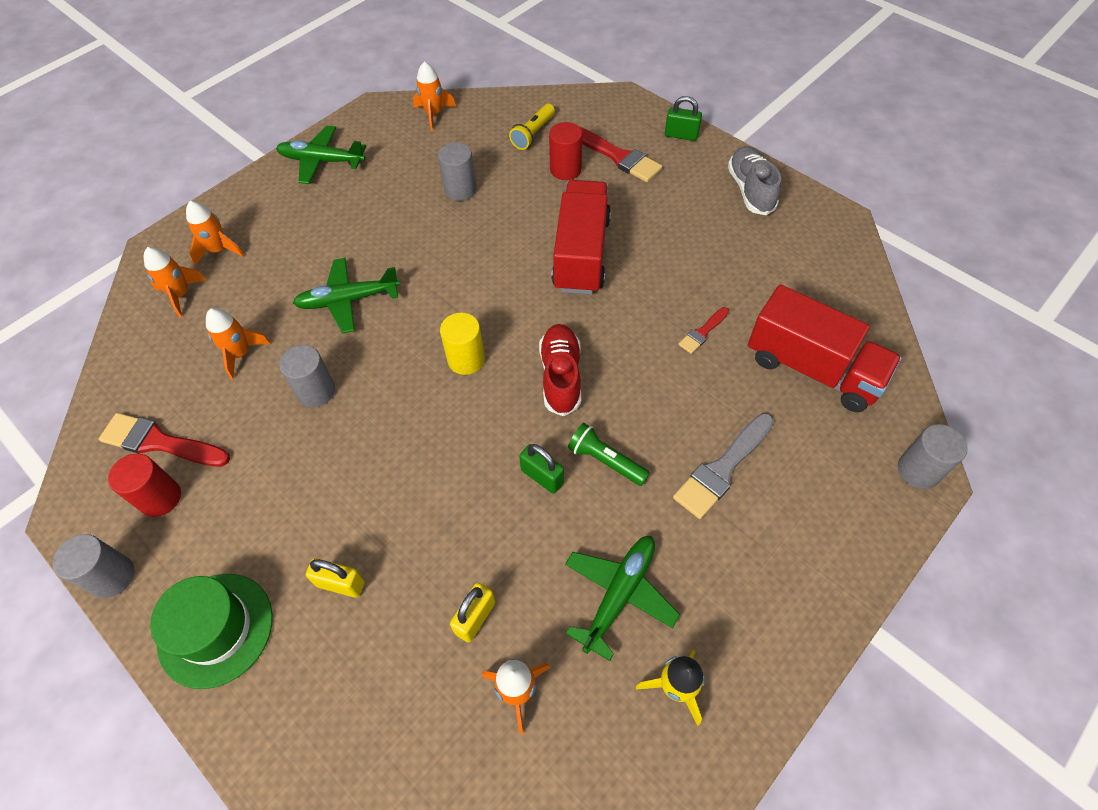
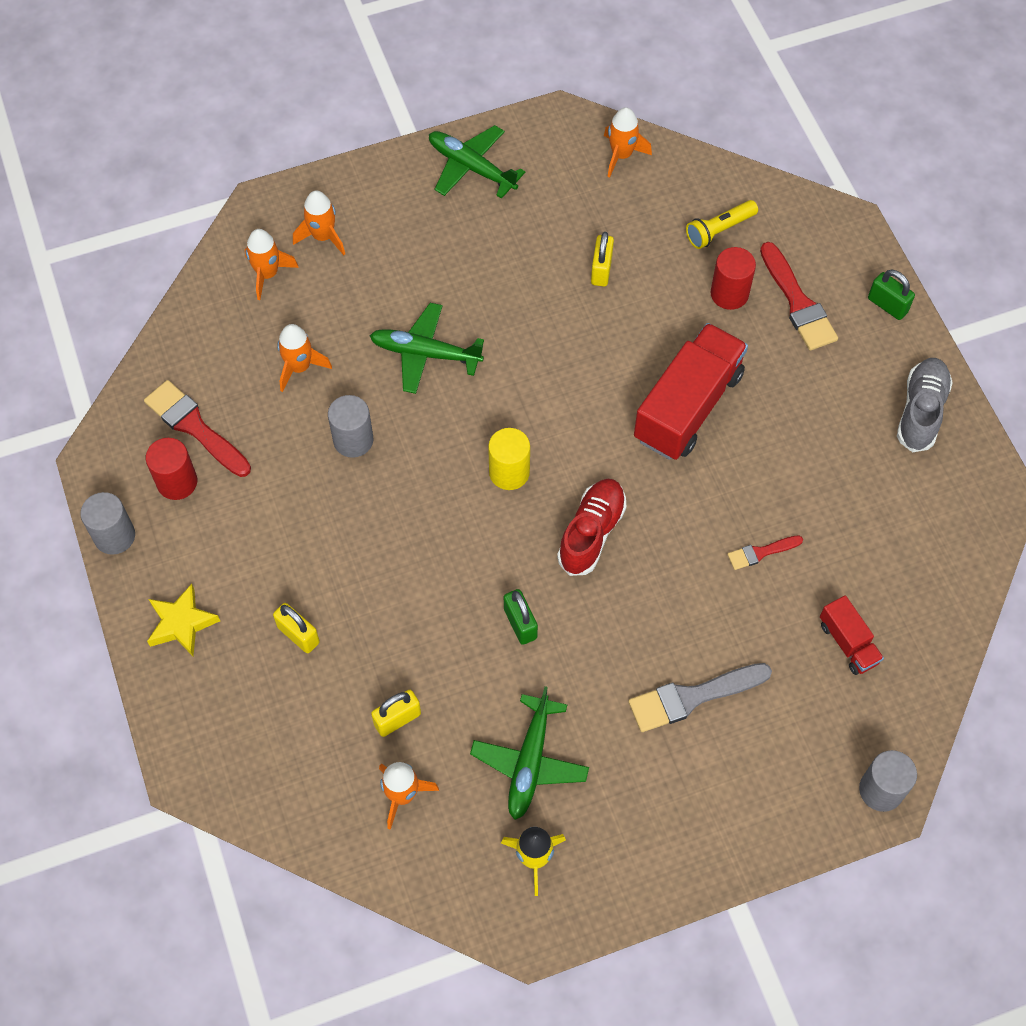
camera: 25 degrees right, 5 degrees up
(215, 629) = (181, 623): green hat -> yellow star
(460, 190) = (601, 270): grey cylinder -> yellow padlock
(605, 461) = (587, 637): green flashlight -> none
(619, 595) = (530, 761): green plane -> green plane turned 135 degrees clockwise
(812, 368) = (848, 643): red truck -> red truck, size x0.49

